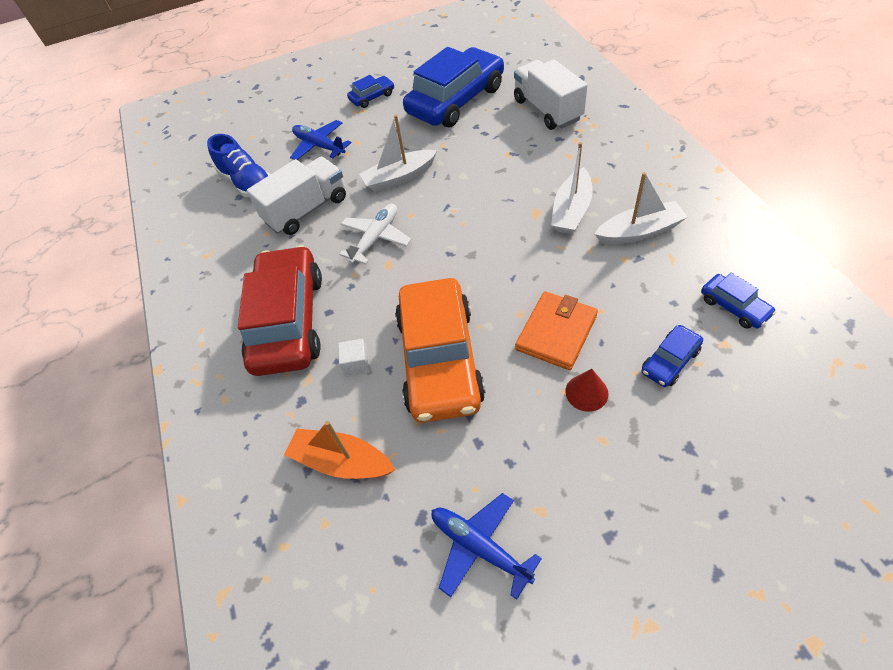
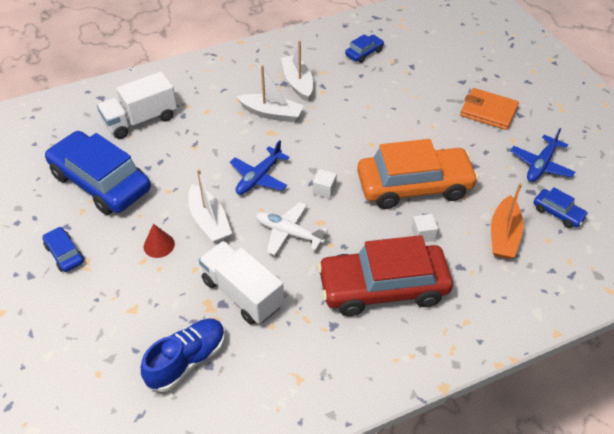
camera: 100 degrees left, 5 degrees down
(319, 146) = (139, 295): blue plane -> blue plane (259, 177)
(437, 266) = (324, 190): none -> white cube
(556, 332) = (387, 127): orange wallet -> orange wallet (488, 111)
(586, 392) = (432, 117): red cone -> red cone (159, 245)
(670, 361) = (406, 82): blue car -> blue car (558, 213)

